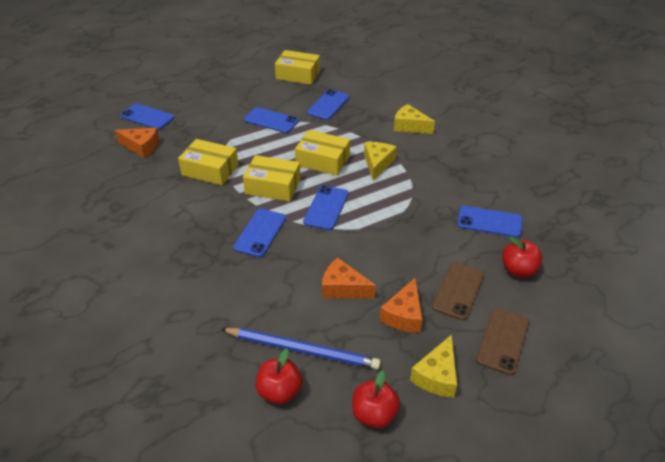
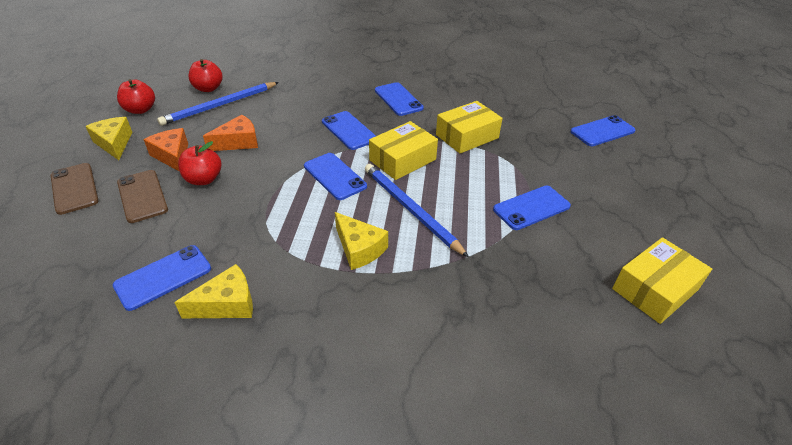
camera: 125 degrees right, 0 degrees up
(141, 147) = (542, 114): orange cheese -> none
(323, 161) = (410, 209): yellow box -> blue pencil
(328, 105) = (535, 276): blue phone -> blue phone (398, 99)
(409, 126) = (406, 334): yellow cheese -> yellow cheese (227, 304)
(518, 270) = (93, 249): red apple -> red apple (204, 179)

